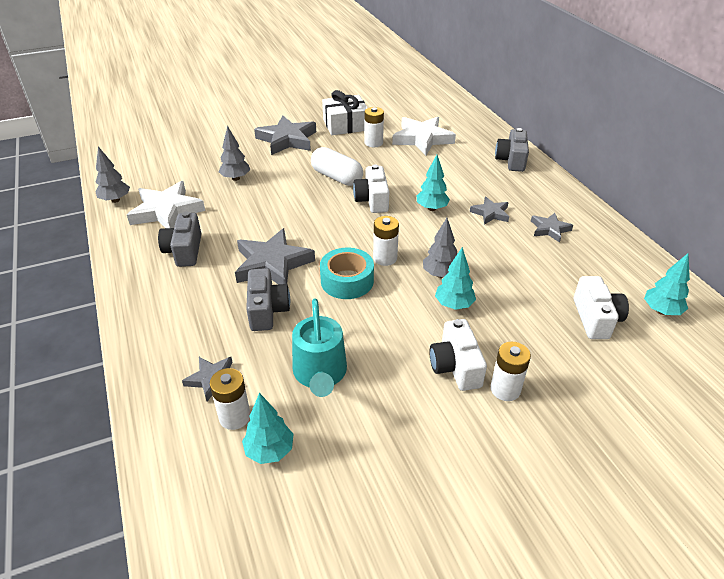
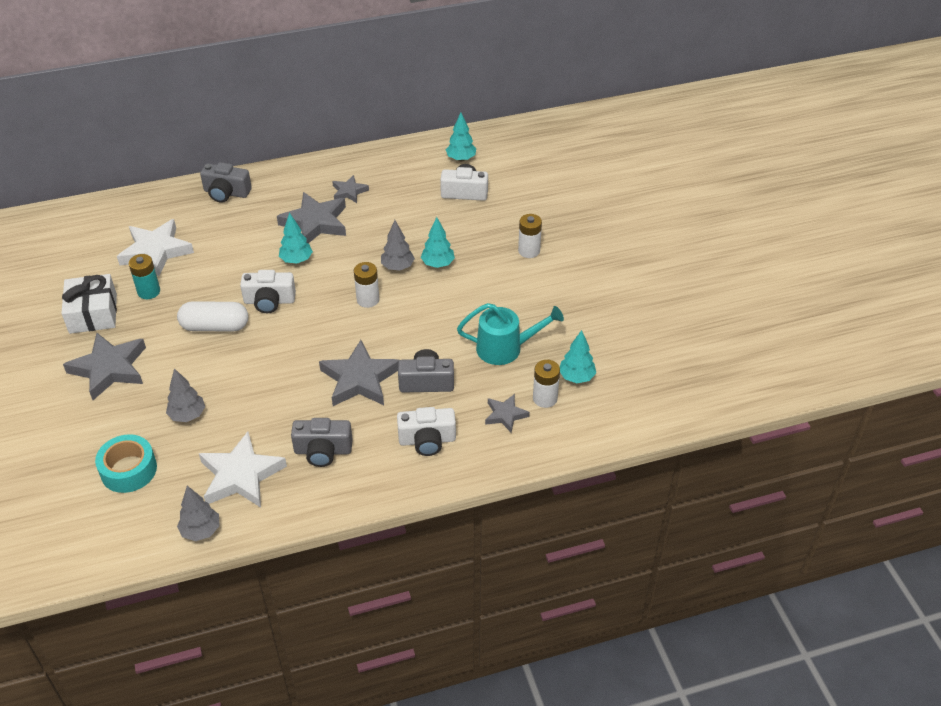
camera: 85 degrees left, 5 degrees up
(337, 177) = (215, 326): white capsule -> white capsule turned 45 degrees clockwise
(347, 281) = (395, 327): turquoise tape -> turquoise tape (128, 470)
(373, 143) = (149, 291): white battery -> turquoise battery
(455, 366) = (505, 272): white camera -> white camera (427, 440)
(490, 213) = (315, 223): grey star -> grey star, size x1.84

